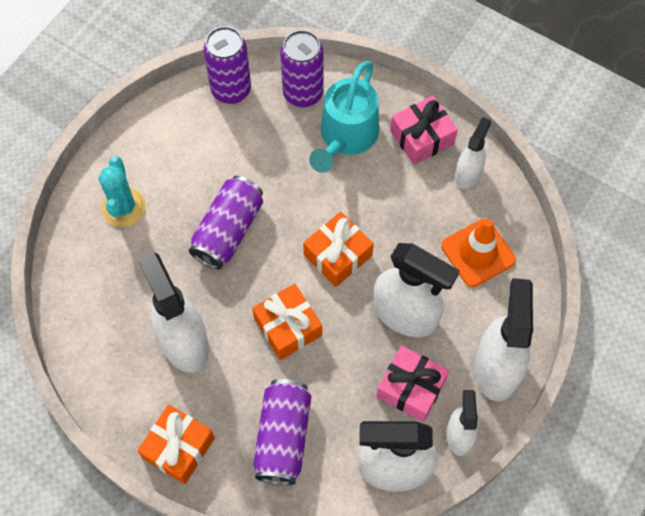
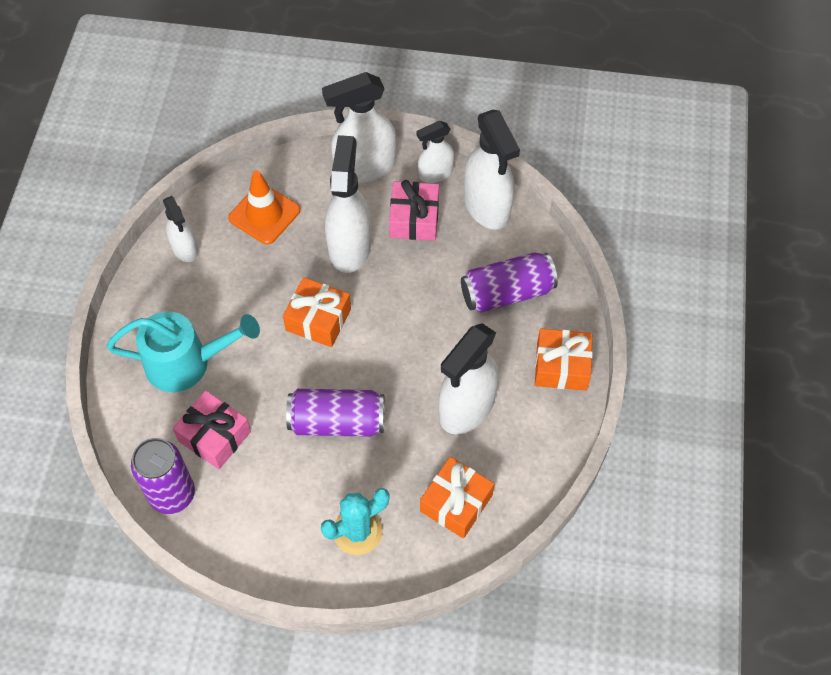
camera: 115 degrees left, 5 degrees down
(288, 327) = (408, 330): orange gift -> orange gift (456, 503)
(303, 93) = (149, 423): purple can -> none
(422, 137) = (160, 299): pink gift -> pink gift (214, 436)
(468, 173) = (185, 248): white spray bottle -> white spray bottle turned 120 degrees counterclockwise

